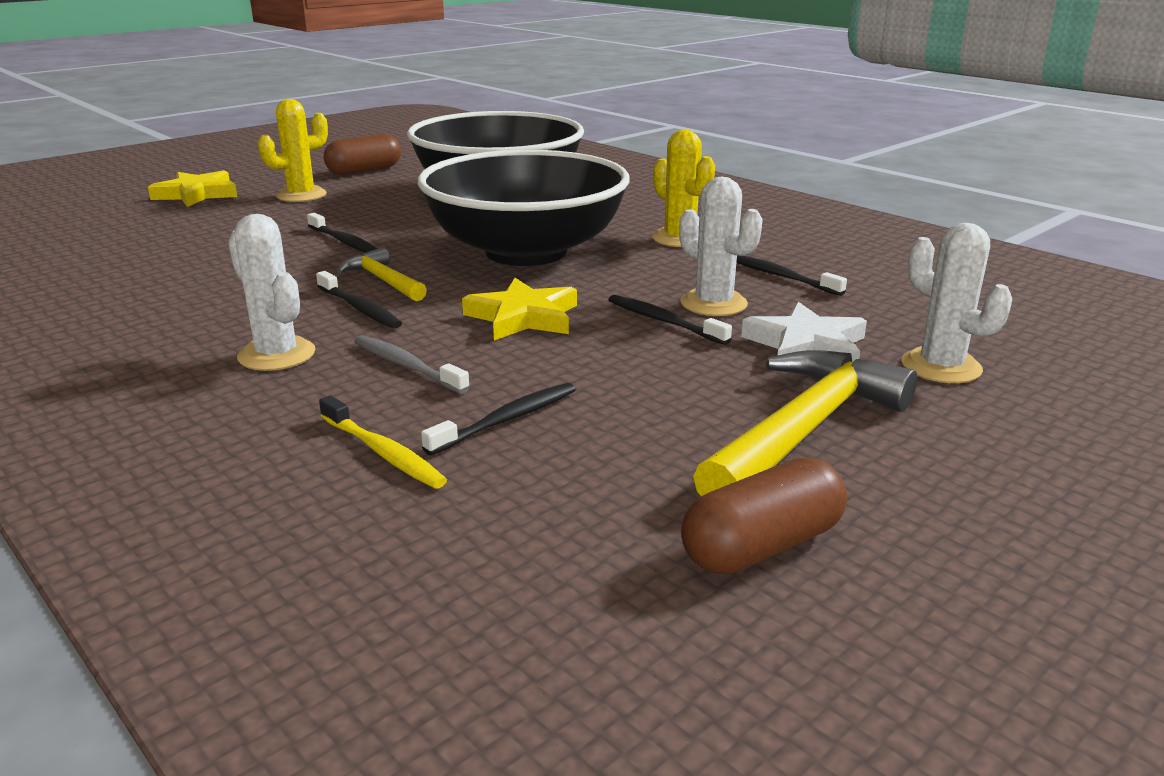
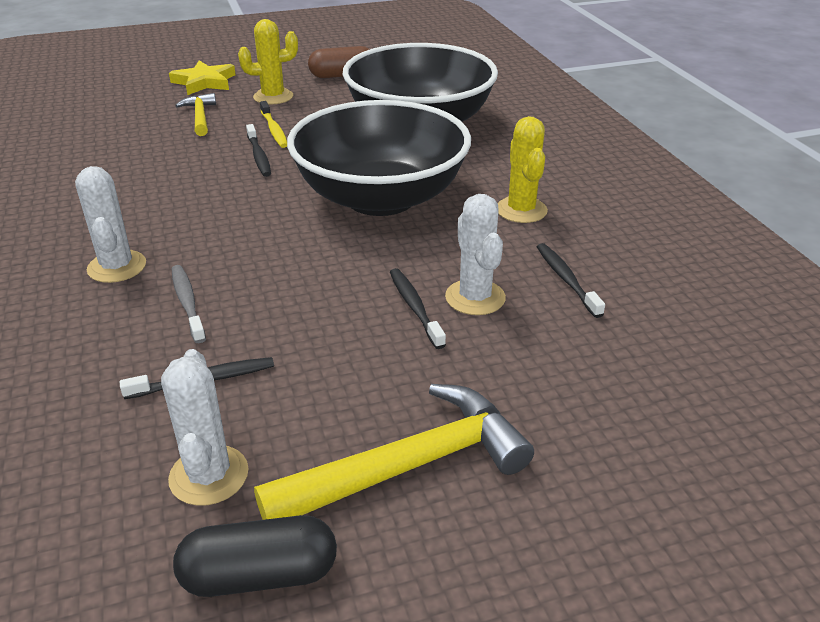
camera: 25 degrees right, 10 degrees up
(360, 308) = (208, 233): black toothbrush -> none
(383, 280) = (249, 206): yellow hammer -> yellow hammer (200, 116)
(383, 452) = (100, 385): yellow toothbrush -> yellow toothbrush (274, 130)
(523, 317) = (312, 273): yellow star -> none
(762, 546) = (260, 575): brown capsule -> black capsule
(806, 346) = (506, 370): white star -> none
(941, 367) = (602, 432): white cactus -> white cactus (209, 475)

